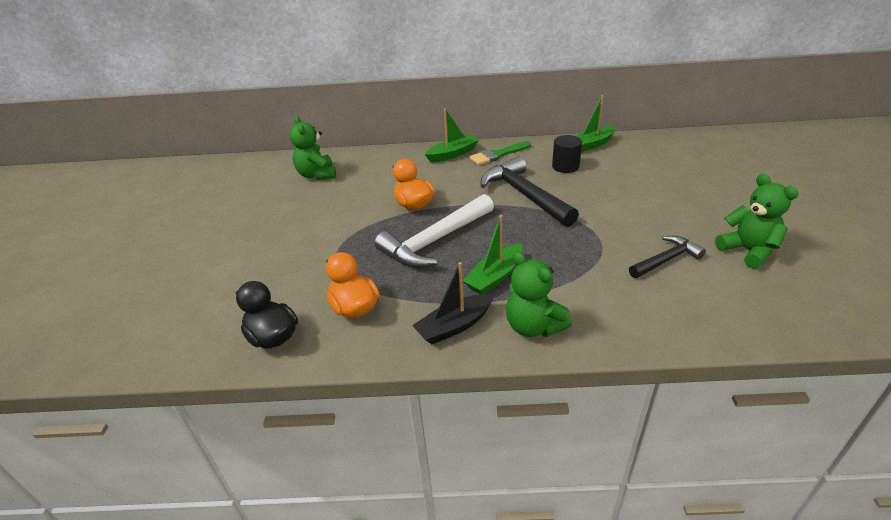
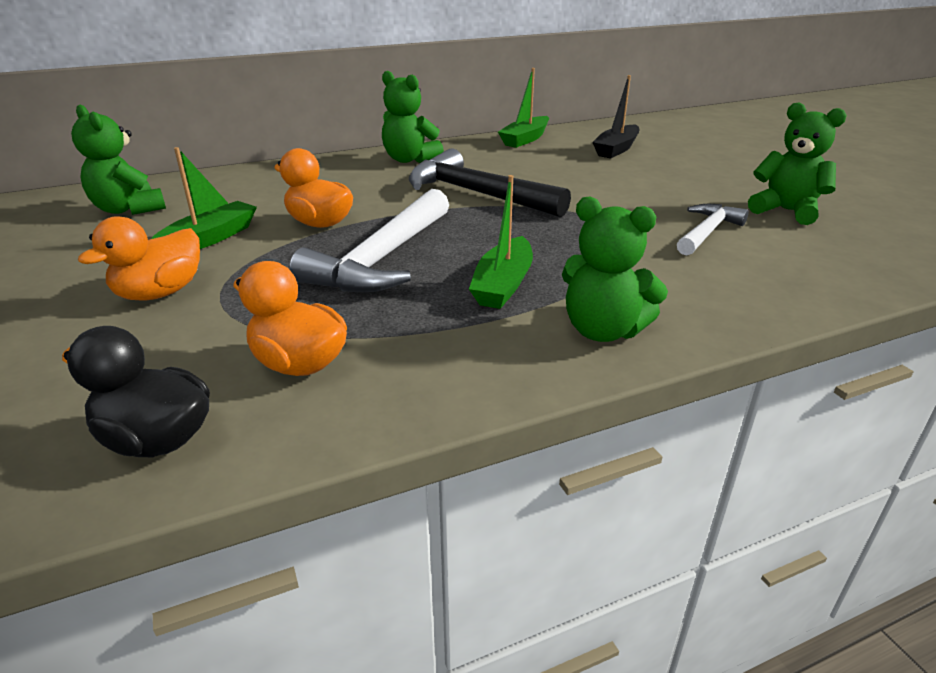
camera: 25 degrees left, 5 degrees down
(309, 242) = (160, 293): none -> orange duck
(452, 154) = (343, 165): green boat -> green boat (210, 239)
(455, 326) = (486, 353): black boat -> black boat (616, 149)
(497, 155) = (409, 159): green brush -> green teddy bear
(565, 166) = (509, 161): black cylinder -> none
(666, 260) = (707, 232): black hammer -> white hammer

